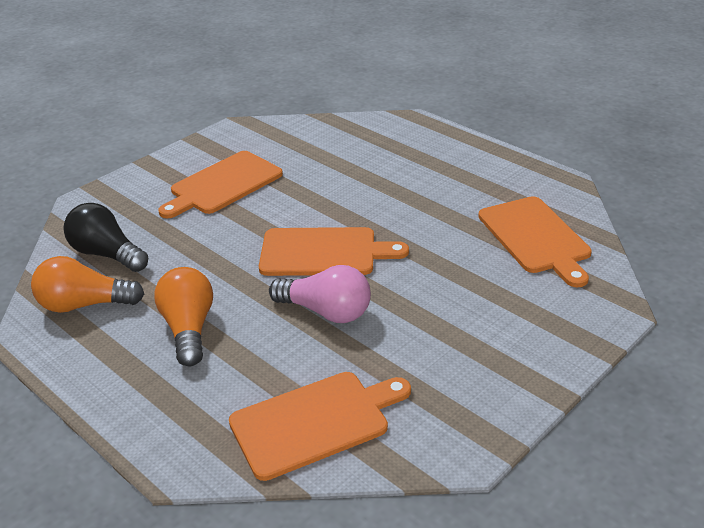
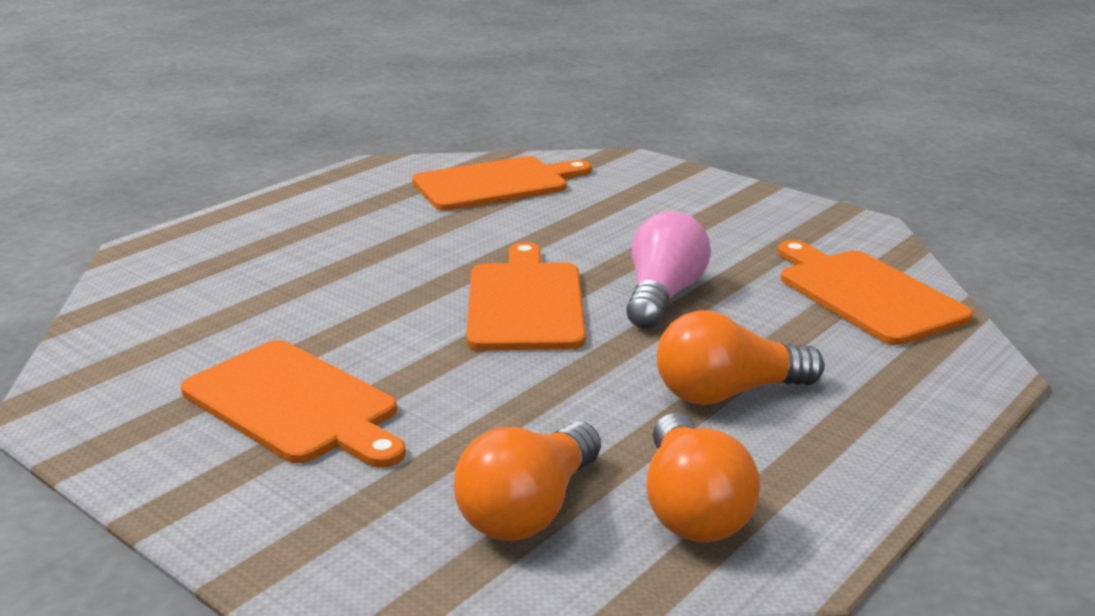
camera: 95 degrees left, 10 degrees down
(107, 254) = (529, 510): black light bulb -> orange light bulb

